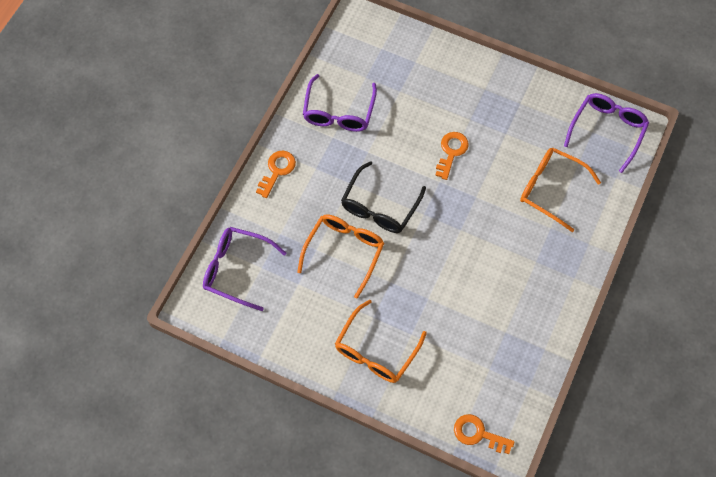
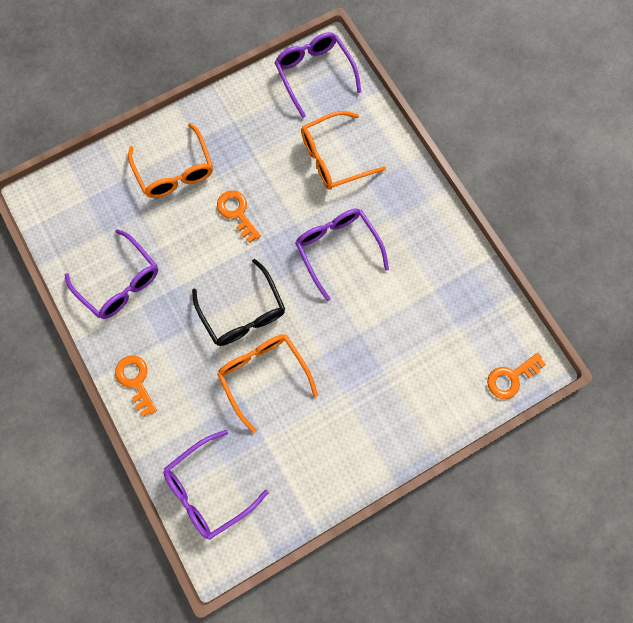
camera: 55 degrees left, 10 degrees up
(376, 351) = (378, 413): orange glasses -> orange glasses (175, 171)
(479, 239) = (337, 249): none -> purple glasses

